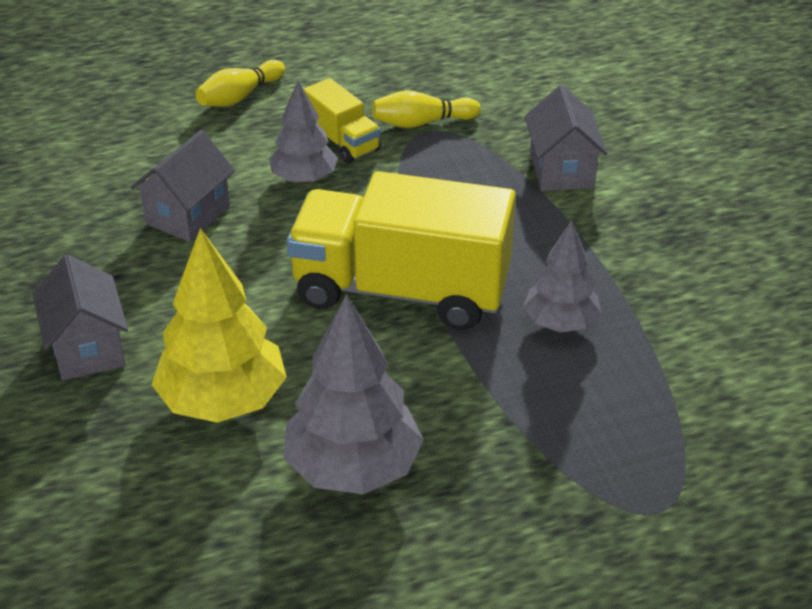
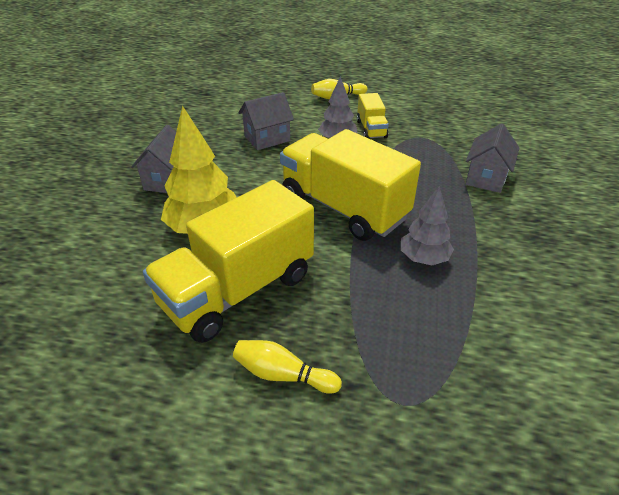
camera: 30 degrees right, 0 degrees up
(353, 468) = (238, 290): grey tree -> yellow truck
(421, 122) = (421, 132): yellow bowling pin -> yellow bowling pin (283, 375)

